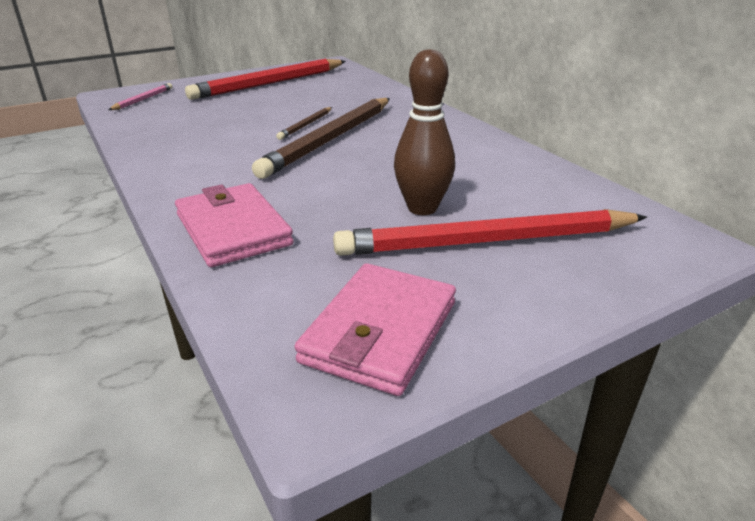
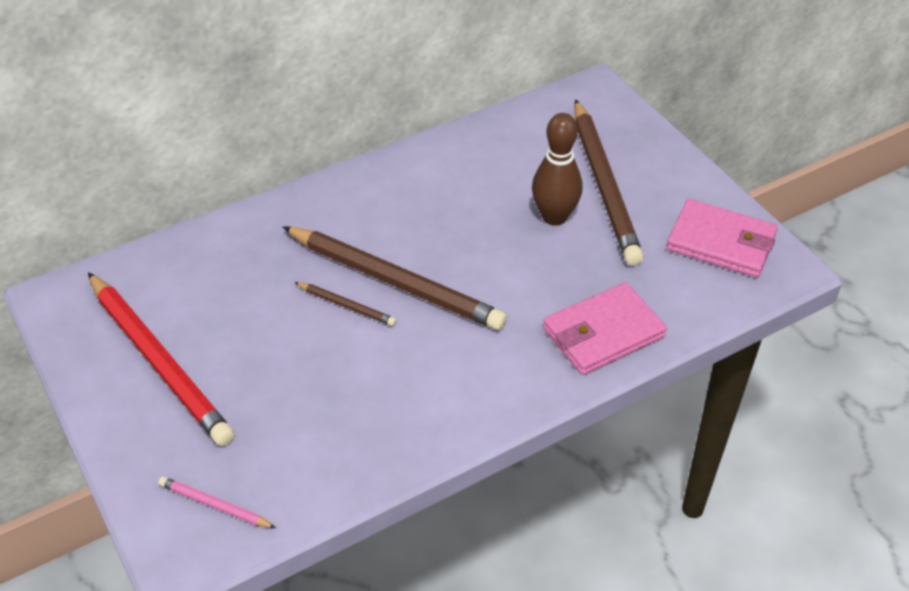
camera: 90 degrees left, 15 degrees up
(487, 241) = (604, 185): red pencil -> brown pencil

